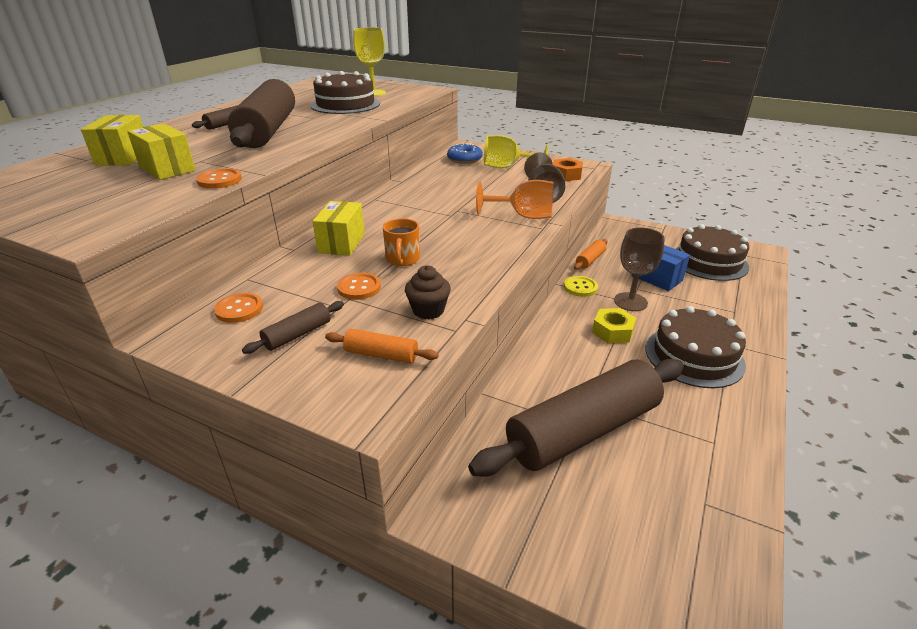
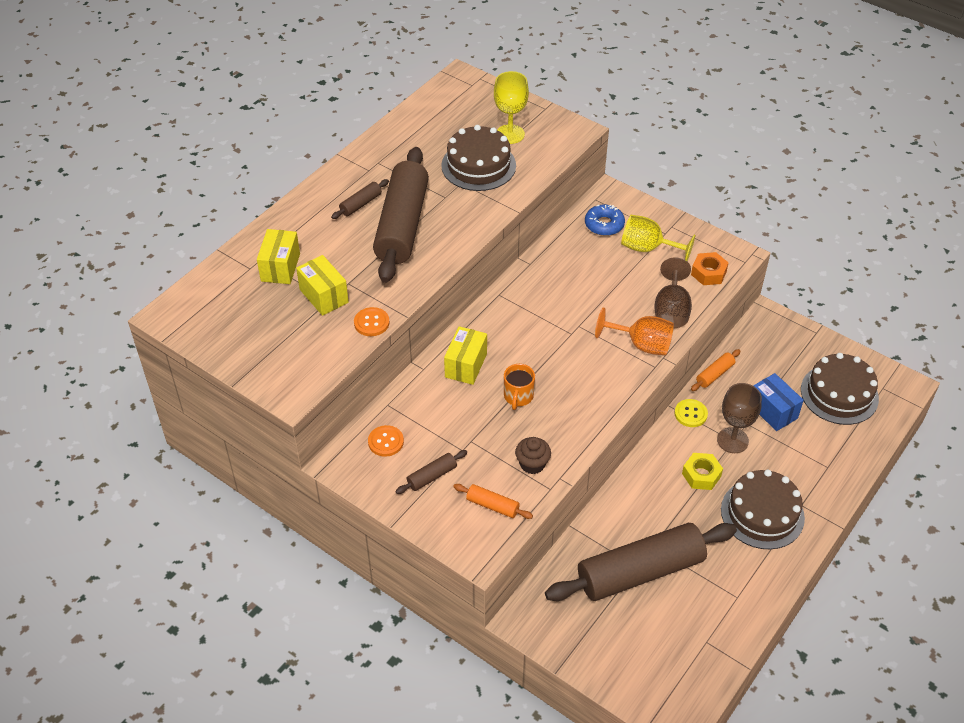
camera: 10 degrees right, 15 degrees up
(359, 288) = (479, 429): orange button -> none

